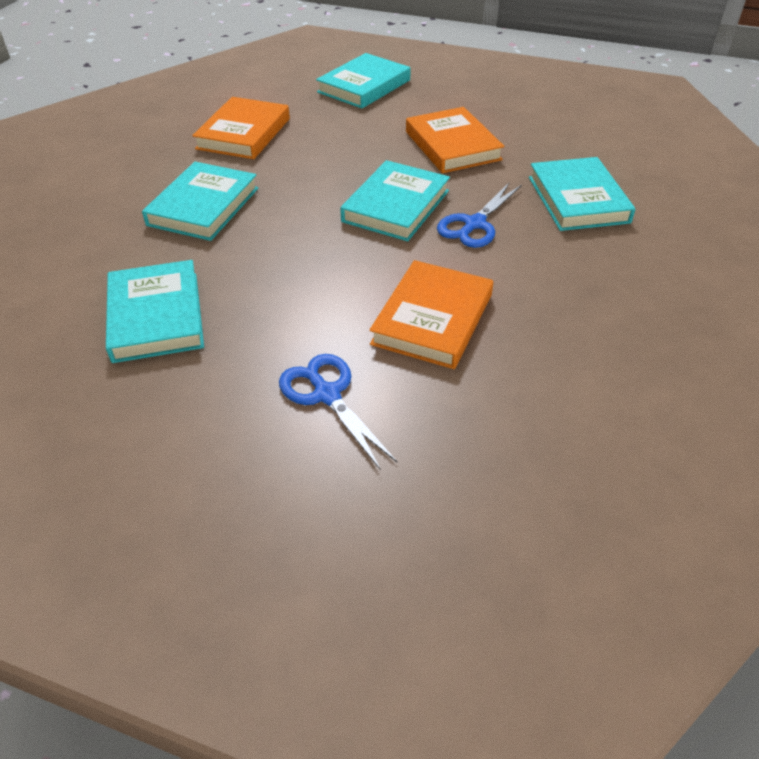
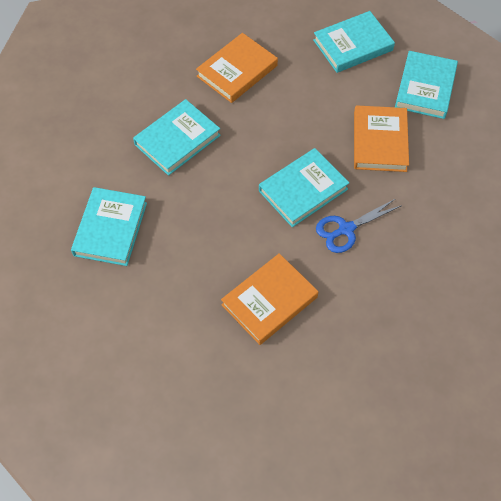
camera: 25 degrees right, 15 degrees up
(327, 394) = (178, 331): blue scissors -> none
(578, 199) = (434, 234): turquoise book -> turquoise book (425, 88)

